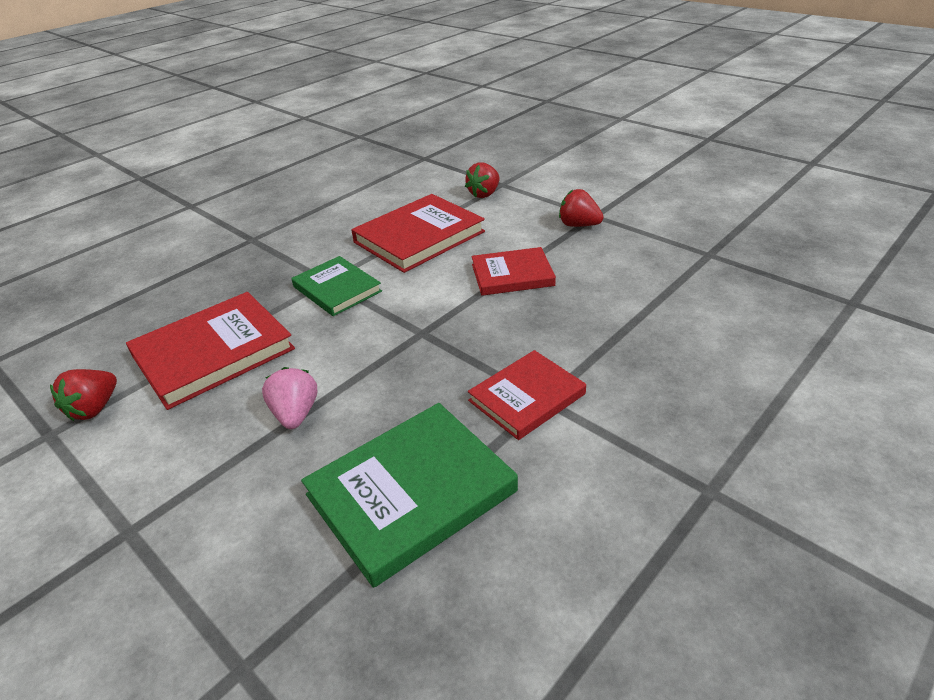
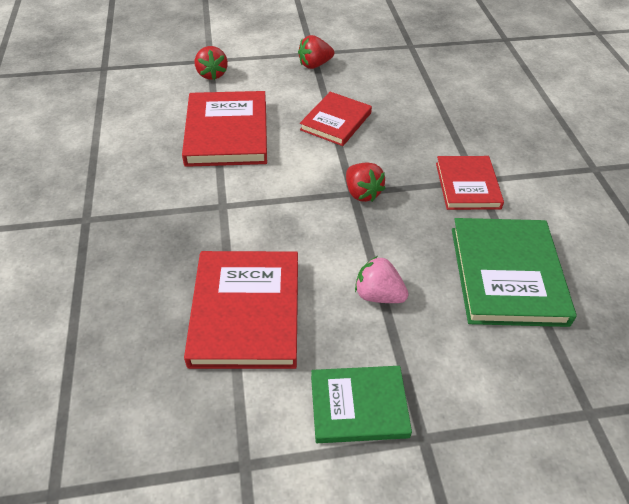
camera: 55 degrees left, 10 degrees up
(94, 408) = (240, 419): red strawberry -> red strawberry (362, 193)
(337, 289) = (243, 206): green book -> green book (359, 406)

